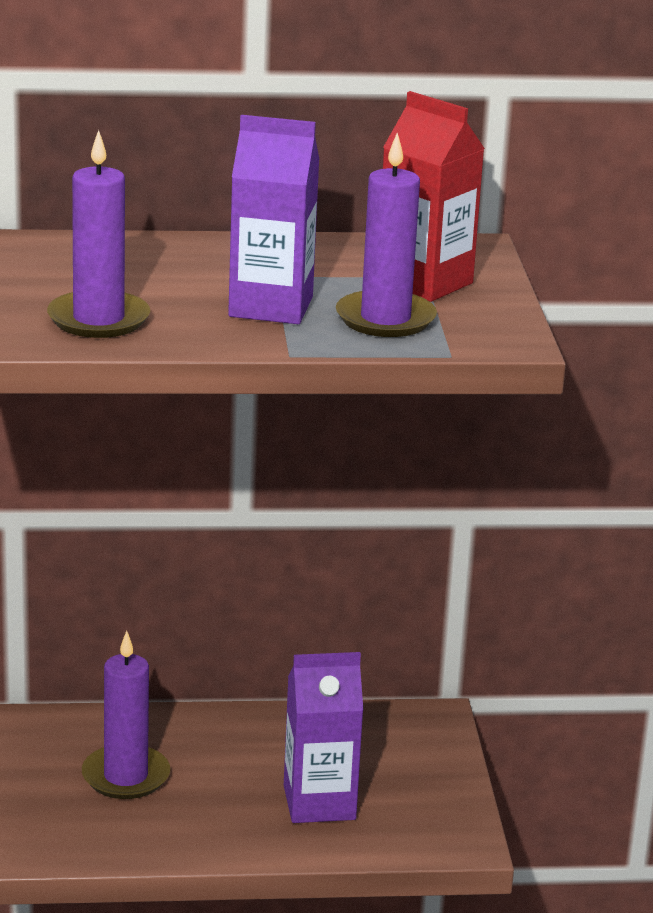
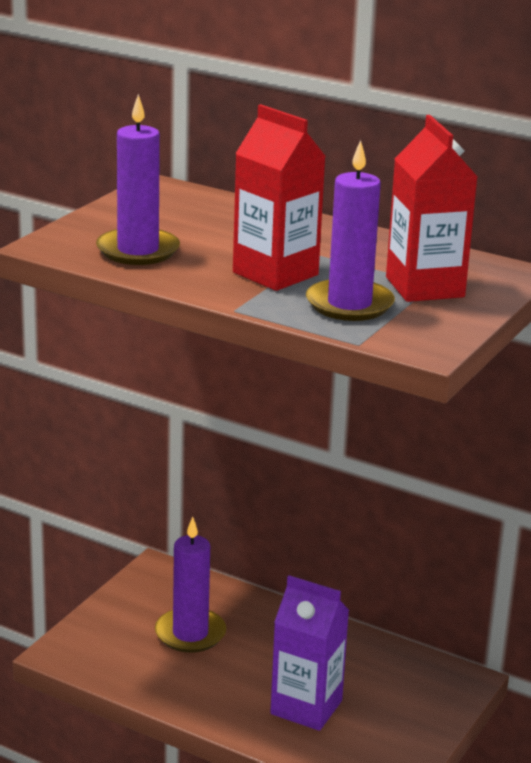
camera: 35 degrees right, 0 degrees up
(271, 307) = (275, 274): purple carton -> red carton

